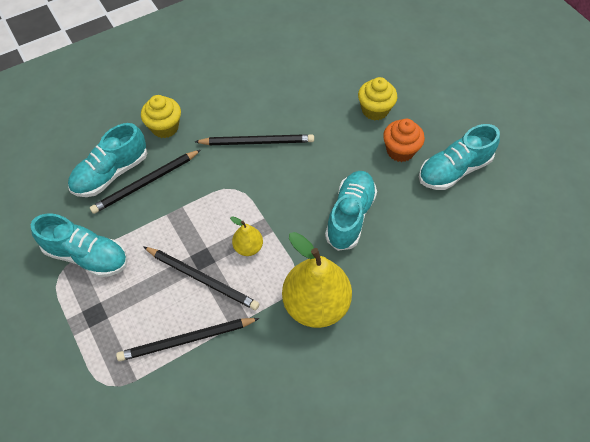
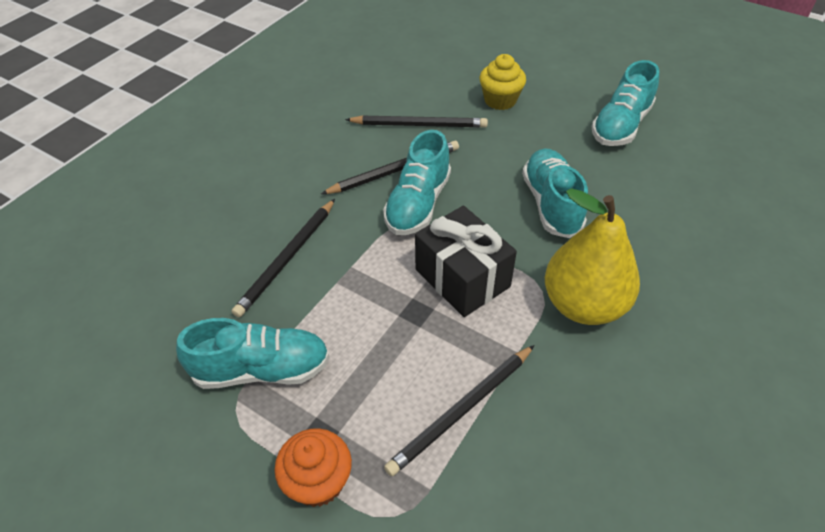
camera: 25 degrees left, 10 degrees down
(111, 173) = (234, 265): turquoise shoe -> turquoise shoe (418, 204)
(165, 127) = (272, 193): yellow cupcake -> none
(202, 278) = (431, 333): black pencil -> black pencil (419, 125)
(248, 247) = (462, 278): yellow pear -> black gift
(400, 150) = (554, 127): orange cupcake -> orange cupcake (318, 481)

